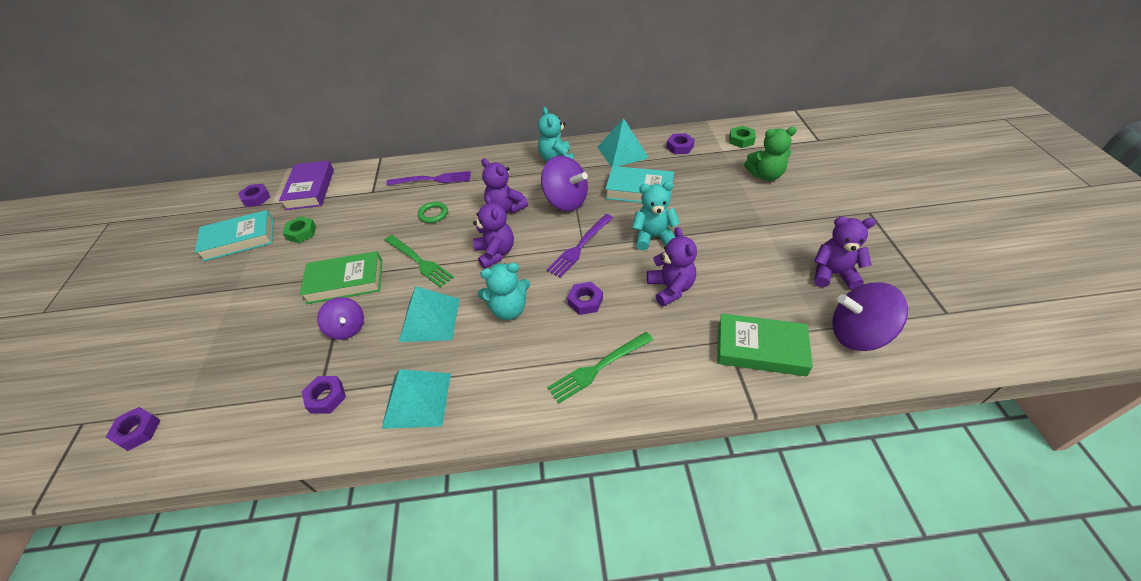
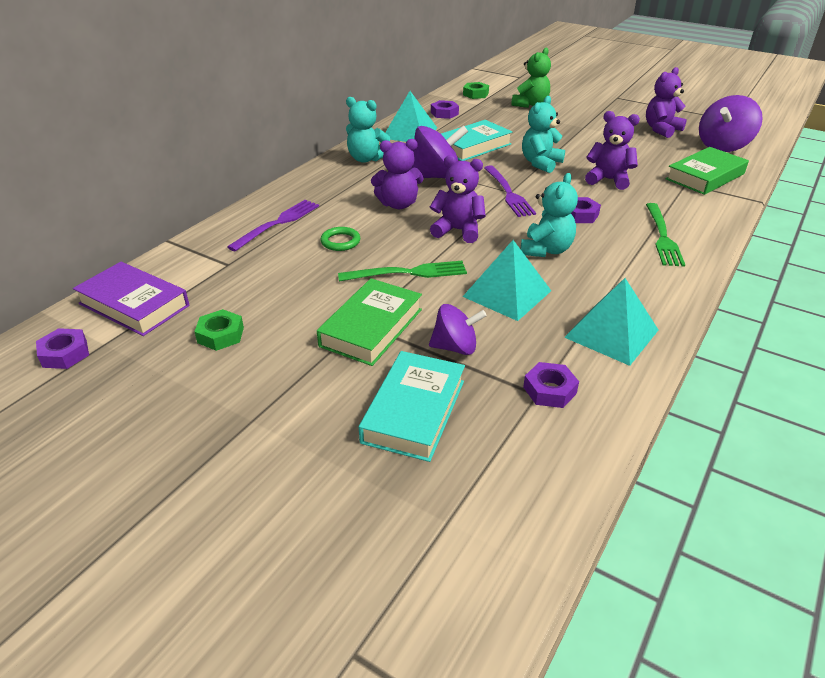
camera: 55 degrees left, 10 degrees down
(138, 431) = (442, 578): purple nut -> none
(239, 239) = (141, 392): turquoise book -> turquoise book (414, 411)

